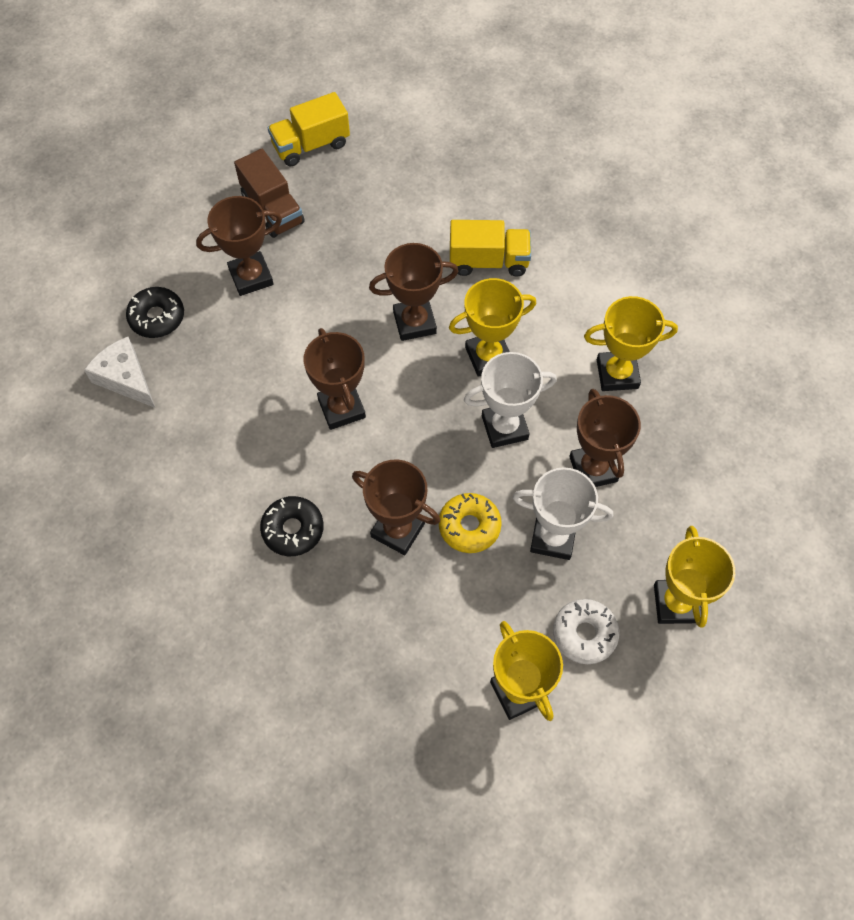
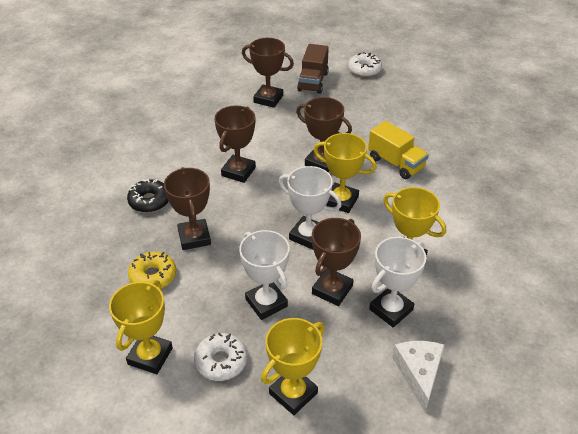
camera: 45 degrees right, 20 degrees down
(125, 378) = (165, 100): white cheese -> white cheese (419, 373)
(157, 317) = (208, 88): black donut -> none
(311, 145) = (364, 70): yellow truck -> white donut
(469, 526) = (230, 263): yellow donut -> yellow donut (153, 276)
(663, 444) = (391, 309): none -> white trophy

